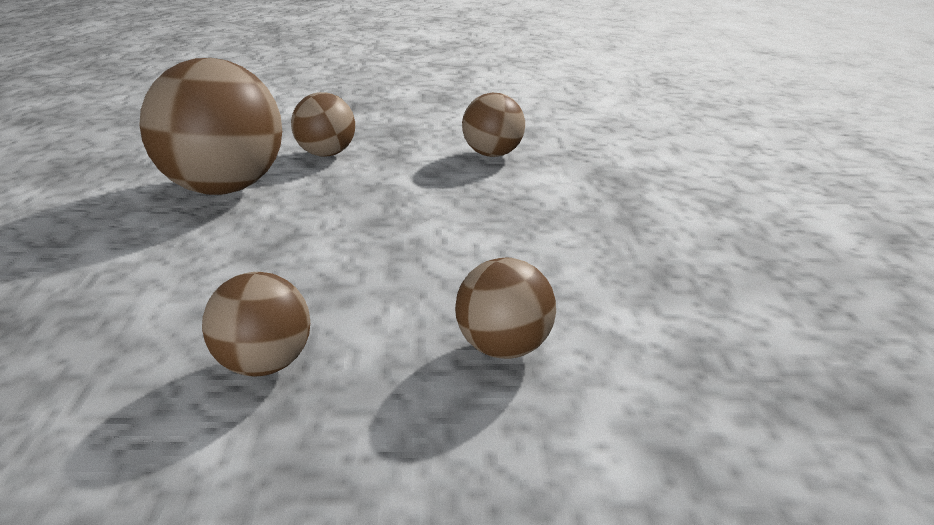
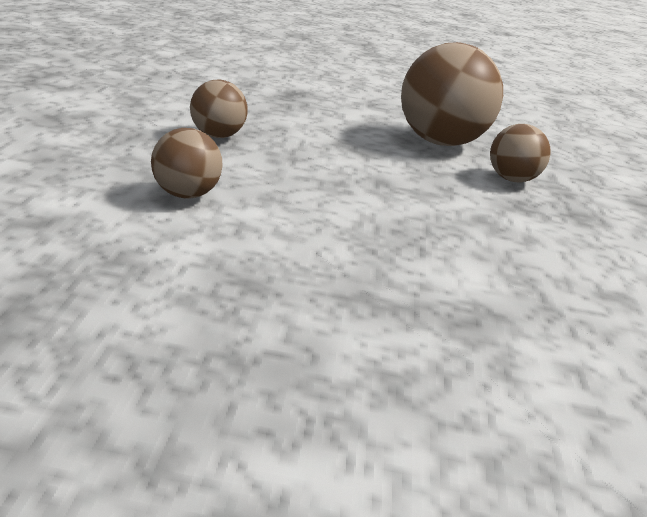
camera: 95 degrees right, 0 degrees up
(493, 154) = (529, 256): brown ball -> none

